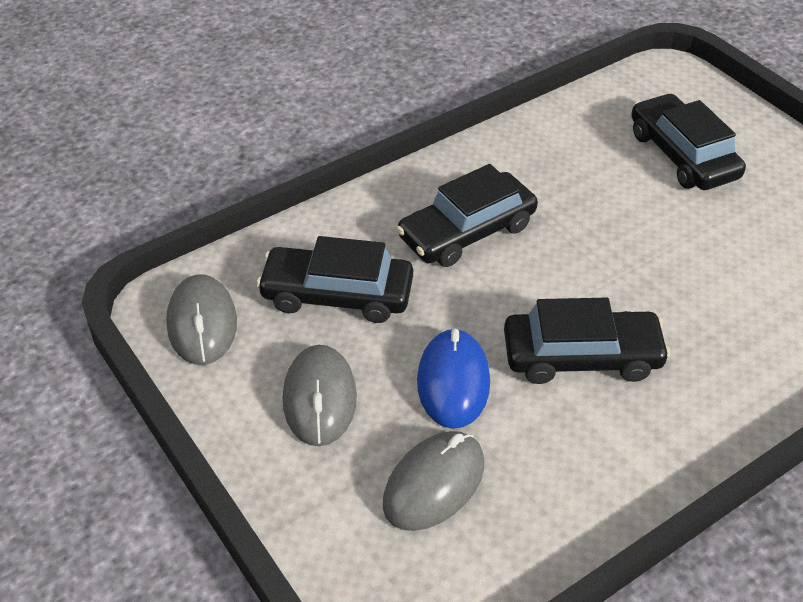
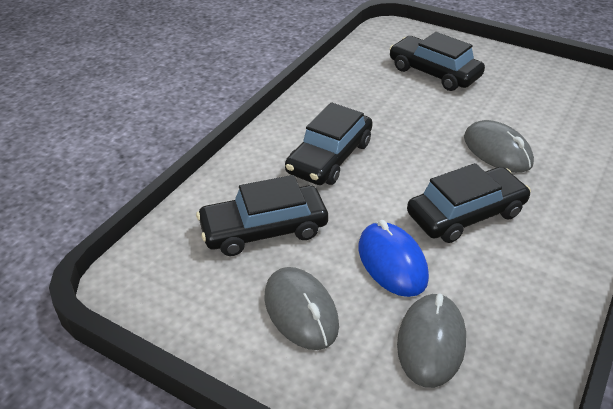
camera: 25 degrees left, 5 degrees down
(202, 323) = (167, 287): grey mouse -> grey mouse (497, 151)

